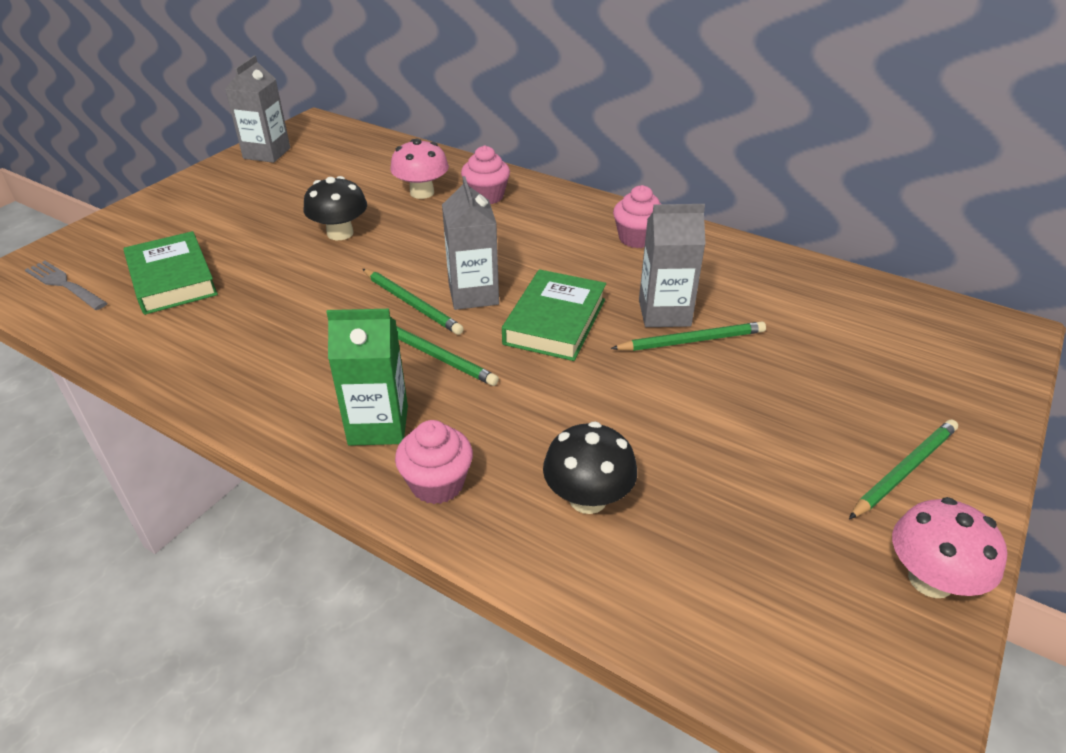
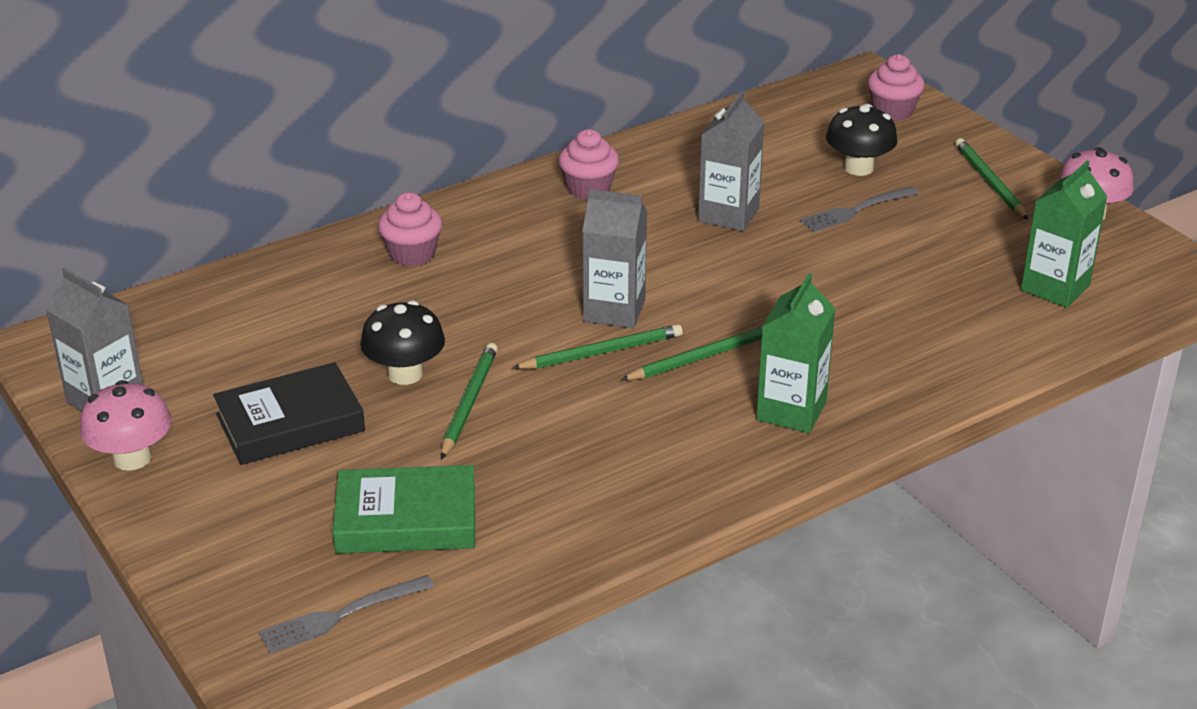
camera: 65 degrees left, 5 degrees down
(267, 211) = (290, 422): none -> black book
(422, 192) = (358, 296): pink mushroom -> pink mushroom (132, 458)
(437, 484) = (888, 394): pink cupcake -> pink cupcake (893, 111)
(555, 321) = (698, 275): green book -> none
(588, 498) = (945, 324): black mushroom -> black mushroom (858, 168)
(691, 340) = (779, 215): green pencil -> green pencil (469, 403)
(731, 579) = (1055, 288): none -> green carton
(745, 385) = (856, 210): none -> grey fork

